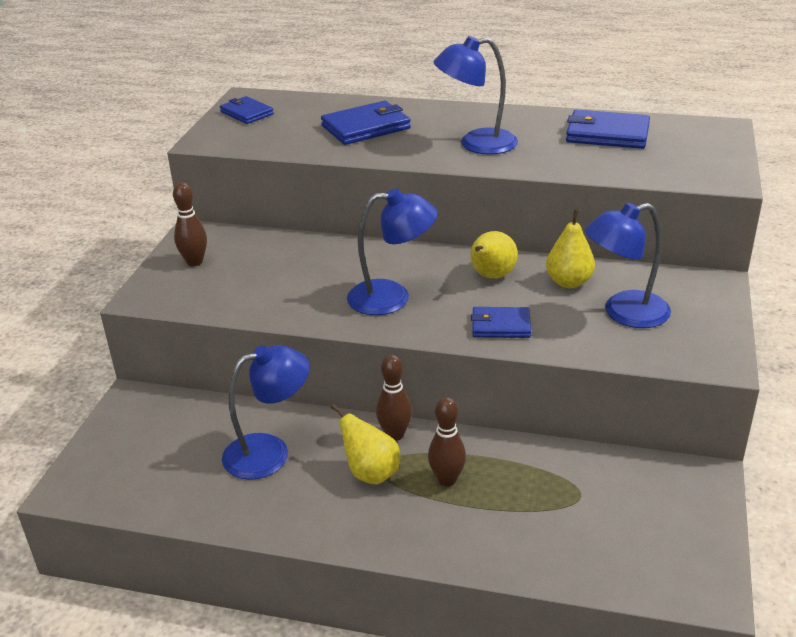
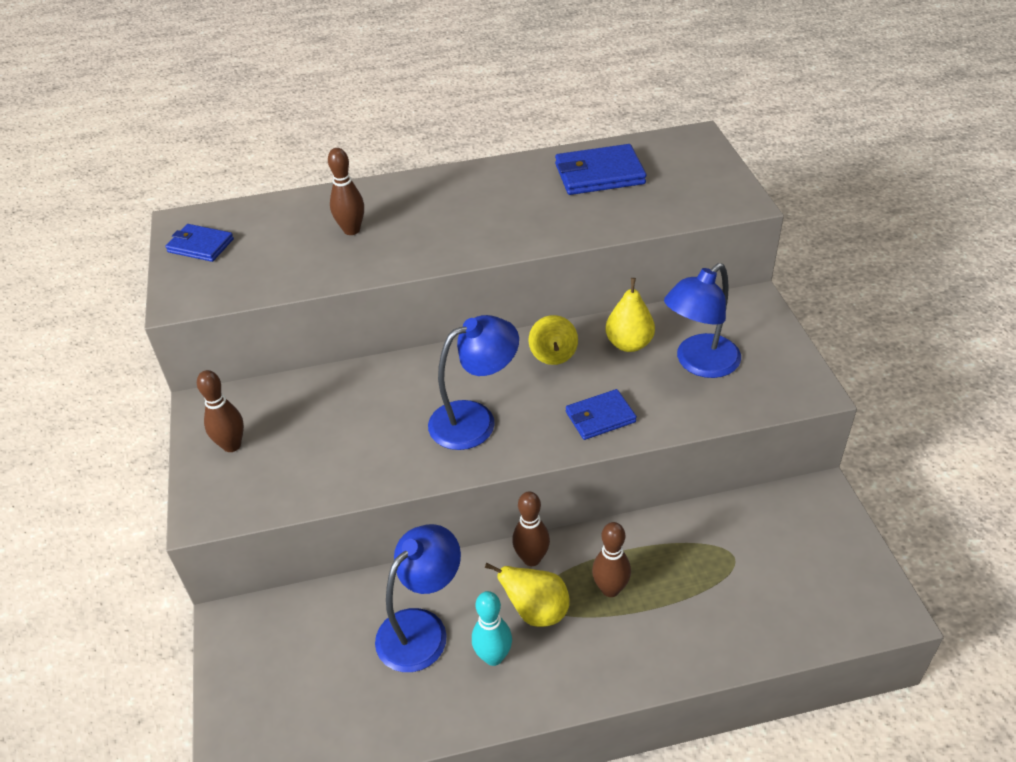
camera: 25 degrees left, 10 degrees up
(312, 492) = (493, 657): none -> turquoise bowling pin
(366, 127) = (351, 230): blue wallet -> brown bowling pin
(476, 144) = (482, 221): blue lamp -> none

